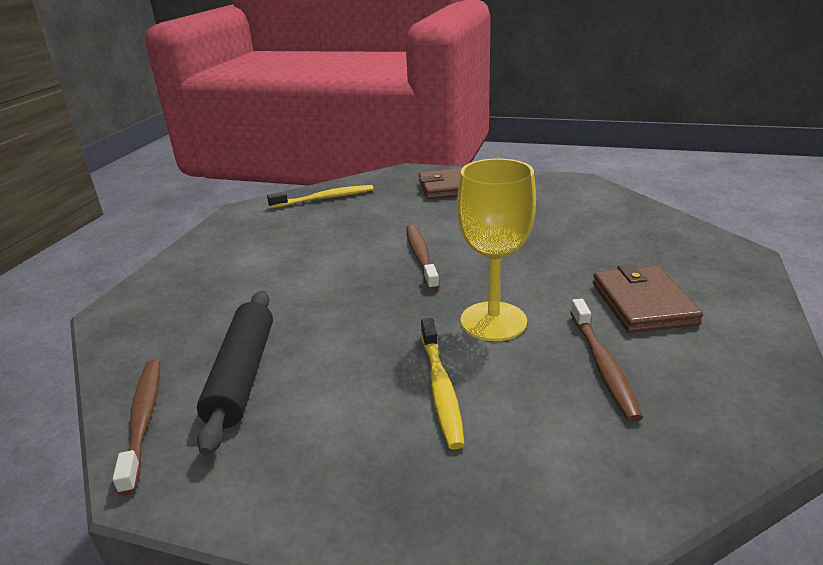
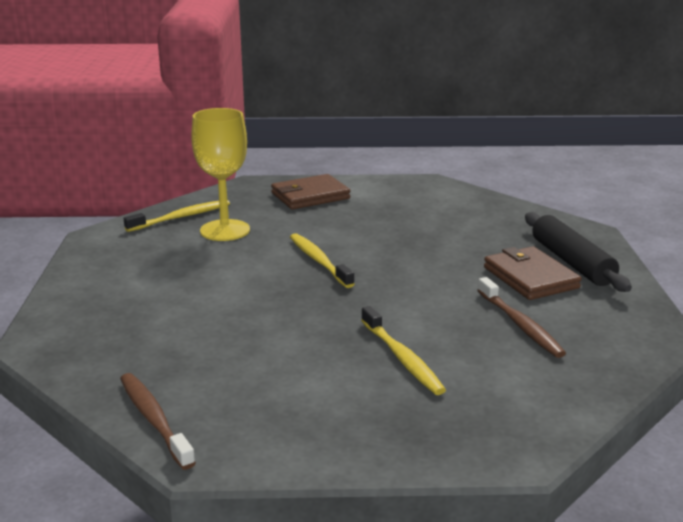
camera: 20 degrees left, 5 degrees down
(242, 375) = (220, 374): black rolling pin -> black rolling pin (571, 262)
(421, 256) = (319, 261): brown toothbrush -> yellow toothbrush
(493, 321) = (416, 305): yellow goblet -> yellow goblet (225, 230)

